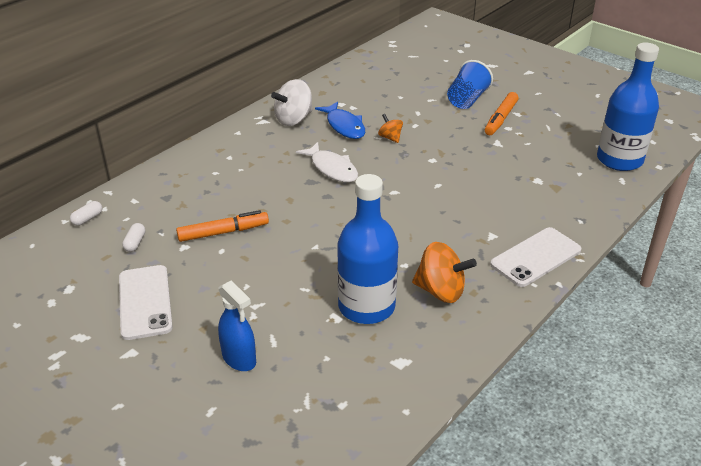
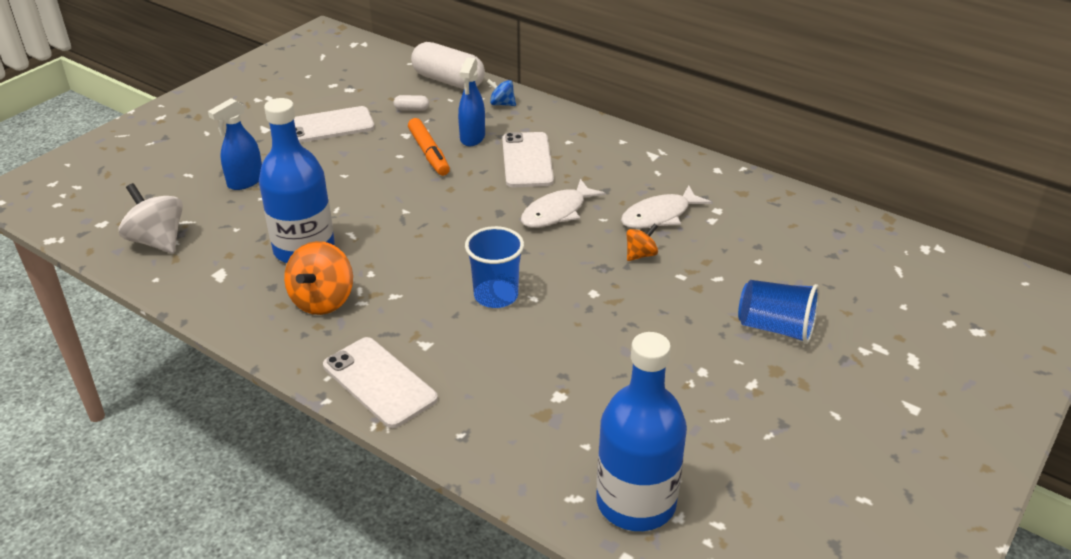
camera: 85 degrees right, 0 degrees up
(87, 219) = (448, 81): white capsule -> white capsule, size x2.40
(150, 188) = (502, 104): none -> blue spinning top
(205, 206) = (472, 138): none -> blue spray bottle
(252, 179) = (527, 160): none -> white phone
(294, 119) = (664, 176): white spinning top -> white spinning top (158, 241)
(344, 126) = (659, 216): blue fish -> white fish
(435, 201) = (496, 296): none -> blue cup
(500, 119) = (728, 364): orange marker -> none

